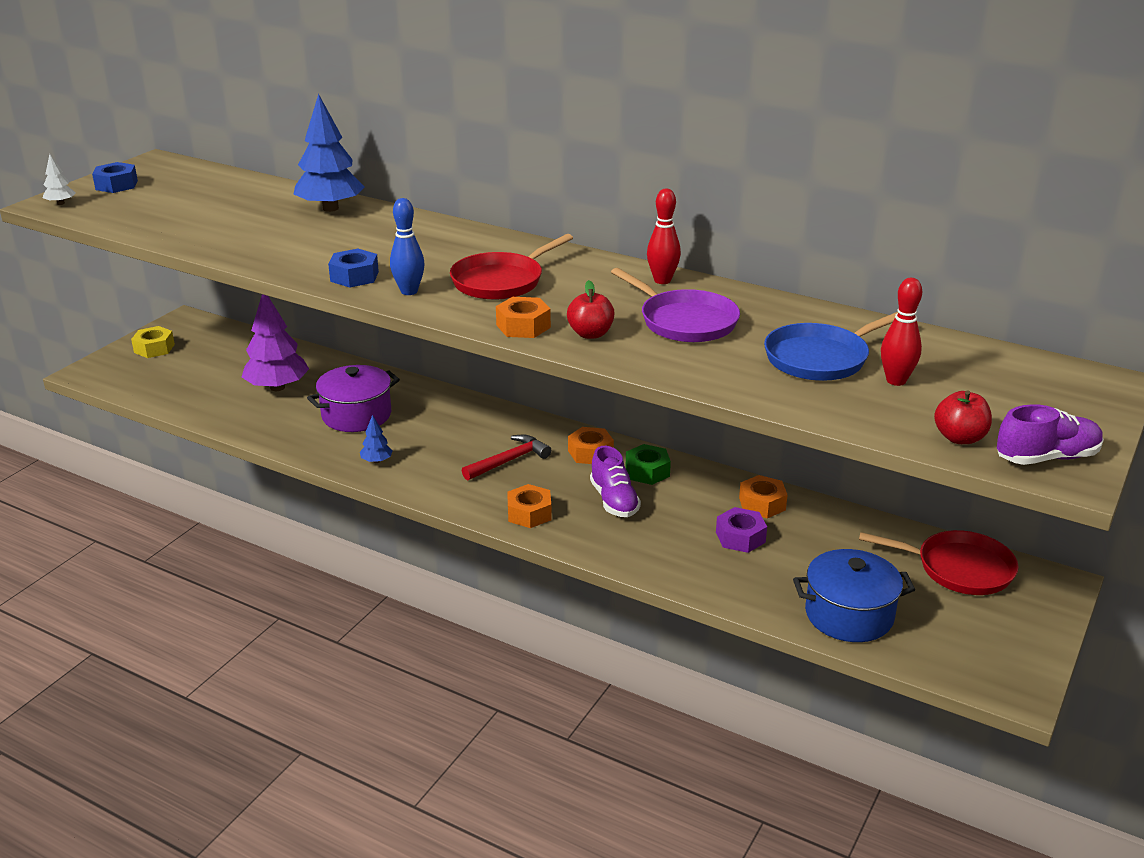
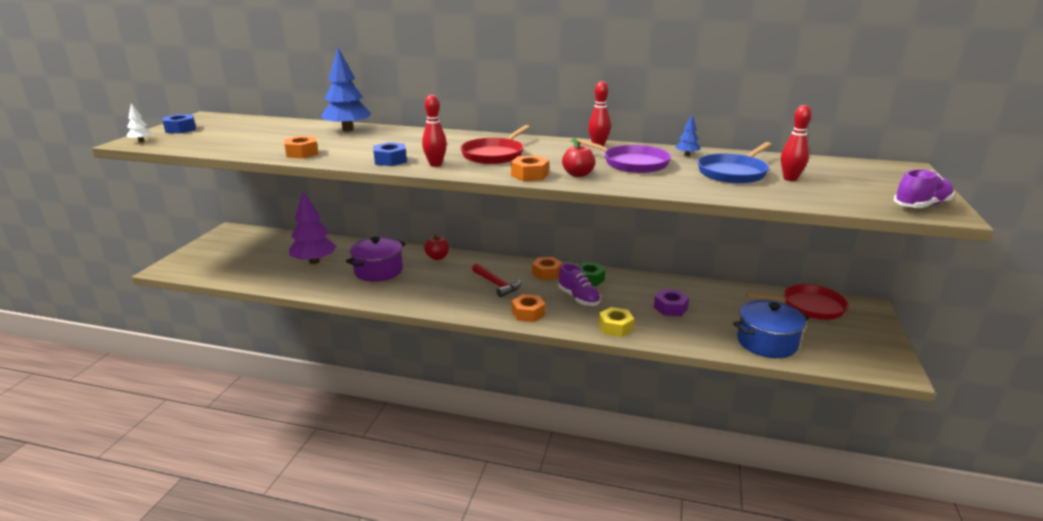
camera: 15 degrees left, 5 degrees down
(154, 348) = (213, 249): yellow nut -> yellow nut (615, 327)
(376, 461) = (406, 296): blue tree -> blue tree (687, 155)
(409, 291) = (435, 164): blue bowling pin -> red bowling pin
(509, 461) = (496, 284): red hammer -> red hammer turned 105 degrees clockwise
(762, 504) = (670, 287): orange nut -> orange nut (302, 153)
(959, 438) = (860, 202): red apple -> red apple (437, 257)

